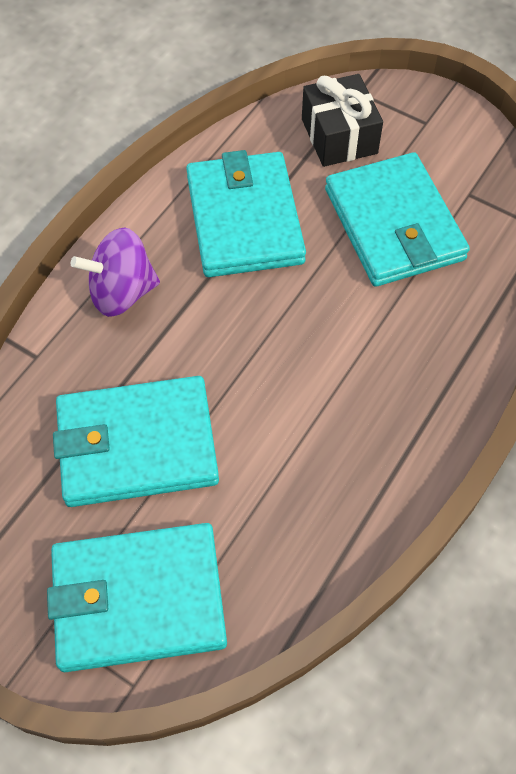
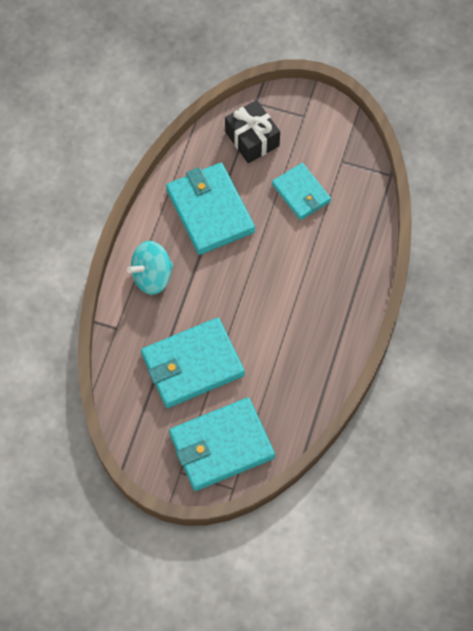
camera: 15 degrees left, 5 degrees up
(122, 292) = (152, 276): purple spinning top -> turquoise spinning top
(394, 224) = (301, 193): turquoise wallet -> turquoise wallet, size x0.62

